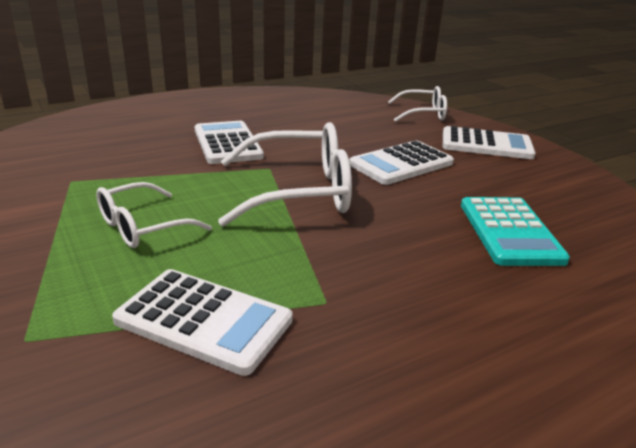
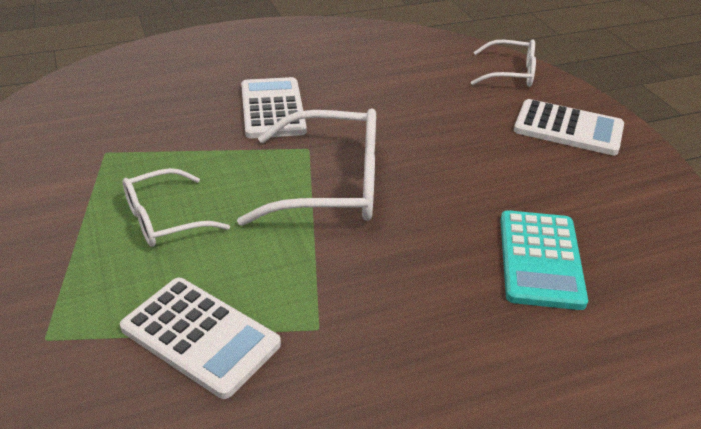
camera: 10 degrees right, 10 degrees up
(401, 164) = (456, 152): white calculator -> none

